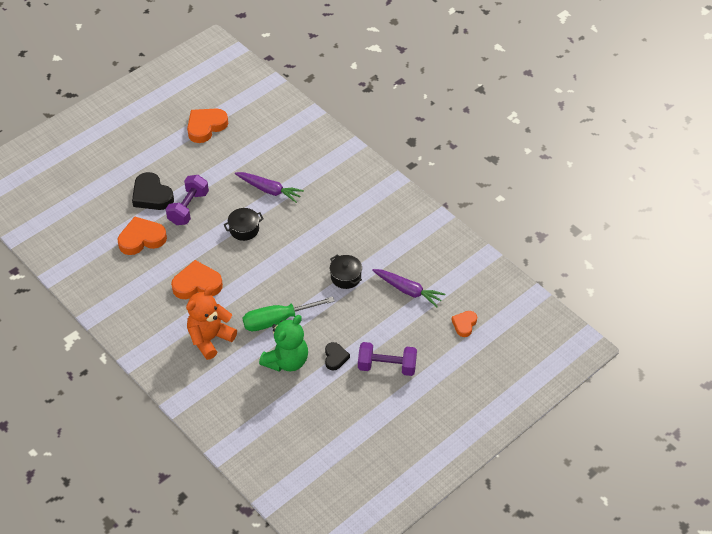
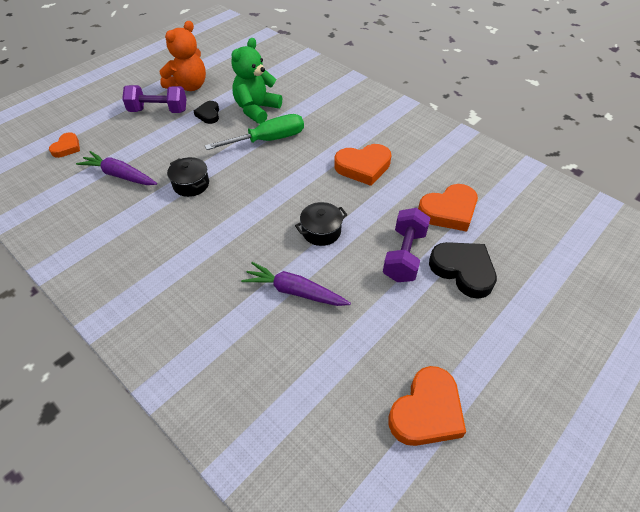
camera: 175 degrees right, 0 degrees up
(210, 339) = (335, 121): orange teddy bear -> orange teddy bear (188, 87)

